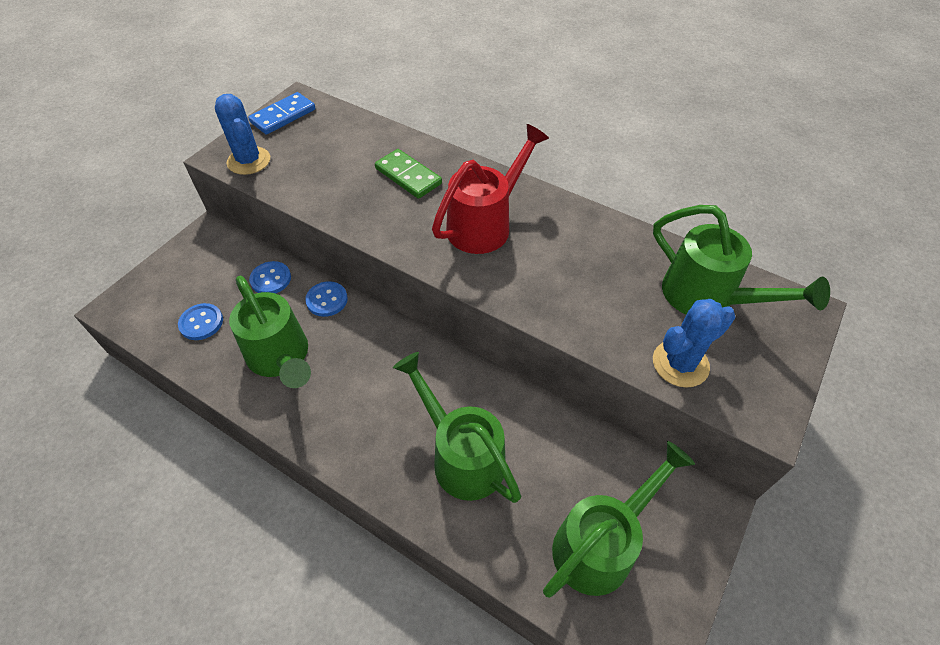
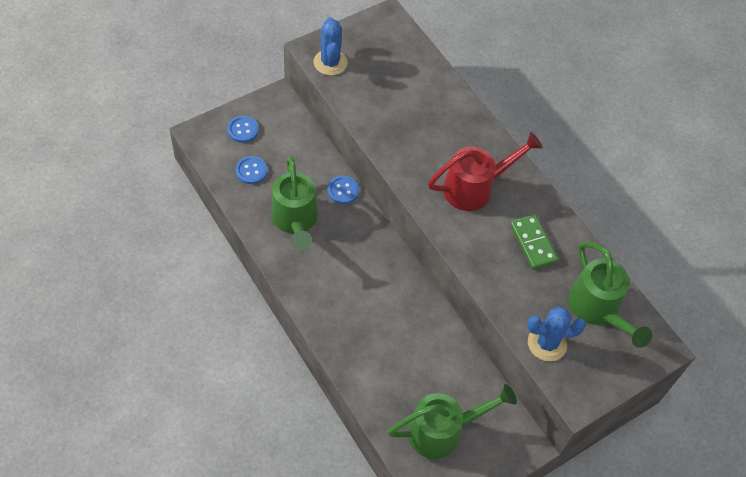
camera: 20 degrees right, 5 degrees up
(271, 279) = (310, 157): blue button -> blue button (243, 130)
(283, 116) = (370, 29): blue domino -> none
(408, 176) = (439, 124): green domino -> green domino (533, 243)
(462, 456) = (384, 340): green watering can -> none

